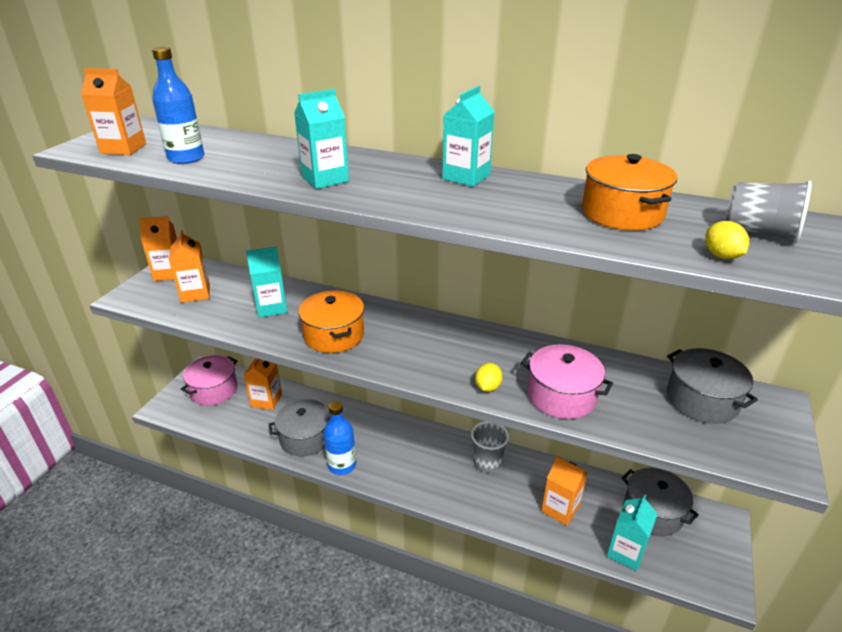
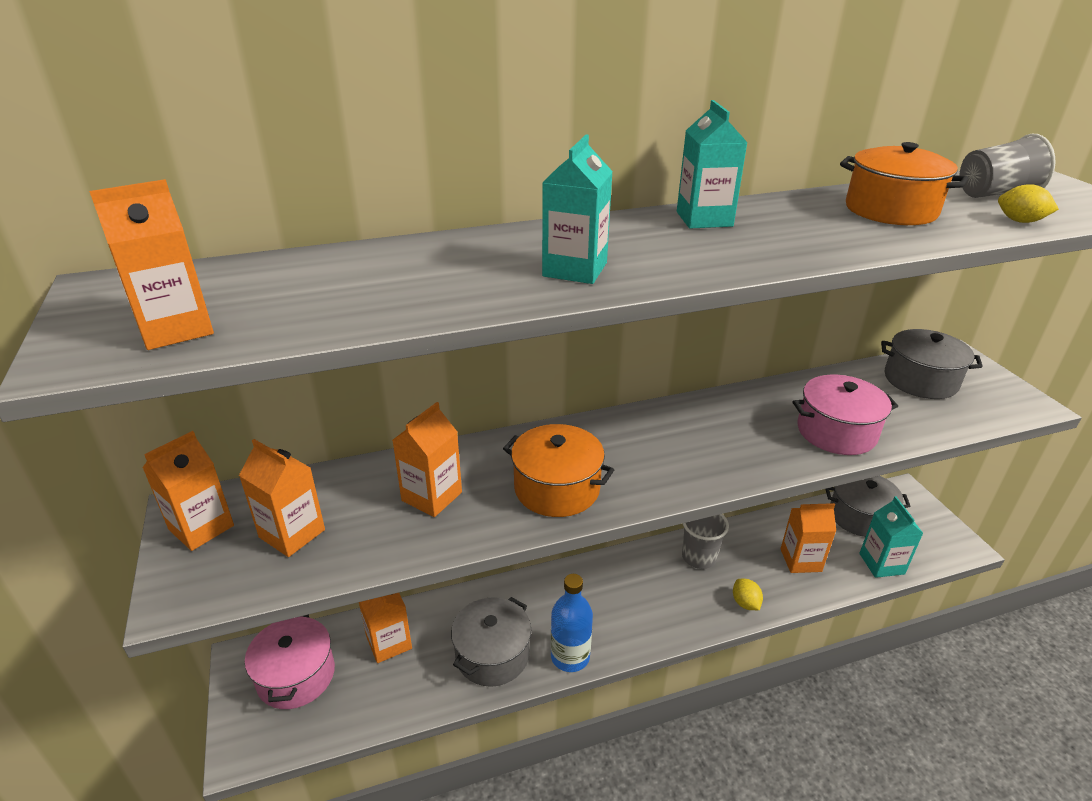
camera: 40 degrees left, 0 degrees up
(186, 158) = (324, 307): blue bottle -> none
(271, 307) = (432, 496): turquoise carton -> orange carton
(487, 387) = (775, 458): yellow lemon -> yellow lemon (745, 603)

